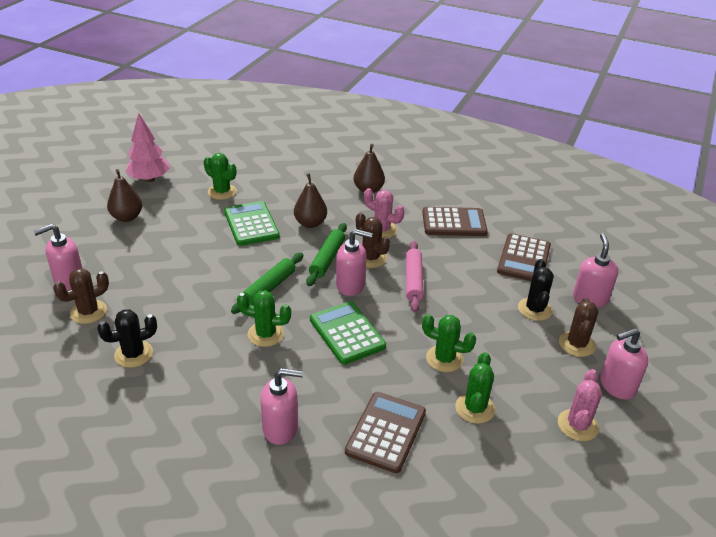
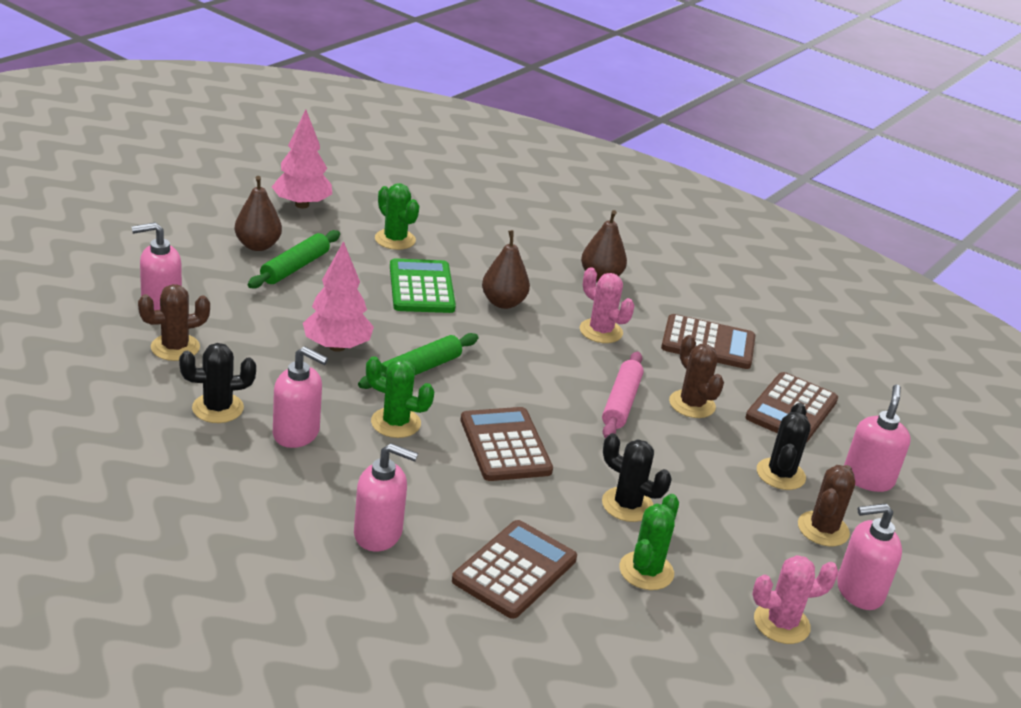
camera: 10 degrees right, 5 degrees down
(206, 283) = (337, 346): none -> pink tree
(327, 259) = (510, 351): green rolling pin -> green rolling pin (295, 267)
(347, 333) = (505, 445): green calculator -> brown calculator
(351, 285) = (531, 390): pink soap dispenser -> pink soap dispenser (296, 433)
(370, 258) = (571, 363): brown cactus -> brown cactus (692, 404)
(444, 359) = (627, 505): green cactus -> black cactus
(577, 425) = (781, 623): pink cactus -> pink cactus turned 45 degrees clockwise

